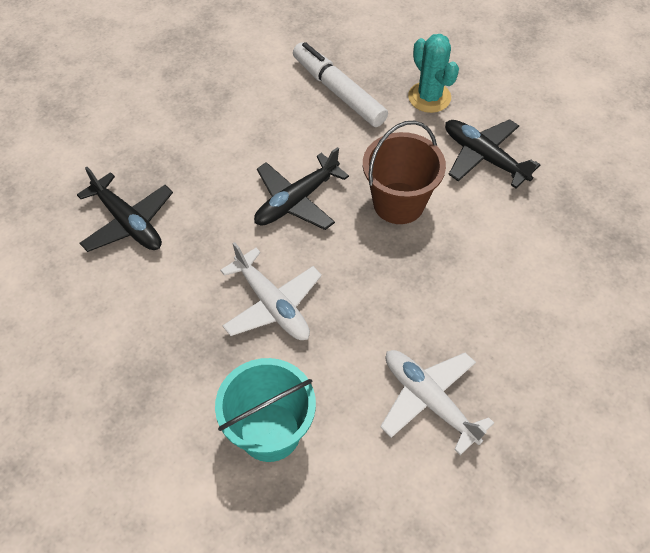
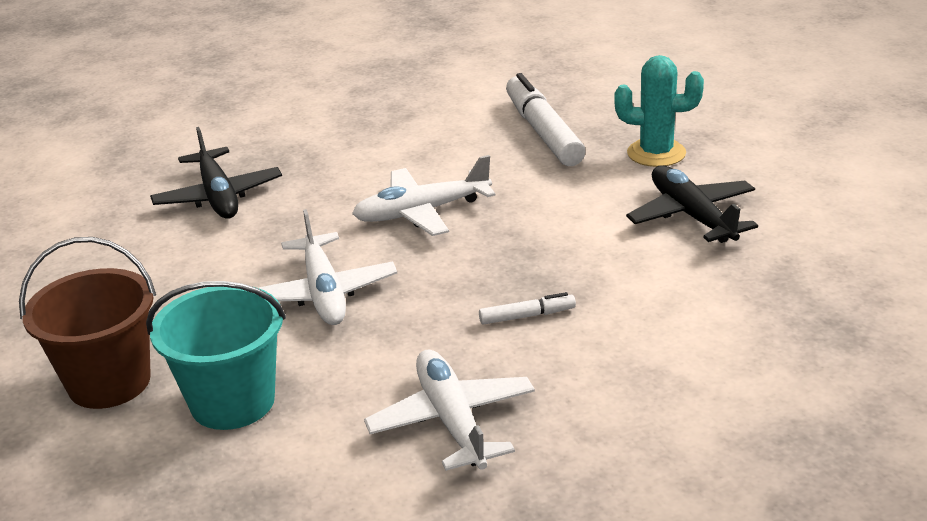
camera: 25 degrees right, 25 degrees down
(296, 201) = (421, 212): black plane -> white plane
(398, 203) = (547, 236): brown bucket -> brown bucket (109, 382)
(426, 286) = (527, 316): none -> white marker
(429, 97) = (656, 153): turquoise cactus -> turquoise cactus turned 75 degrees counterclockwise

